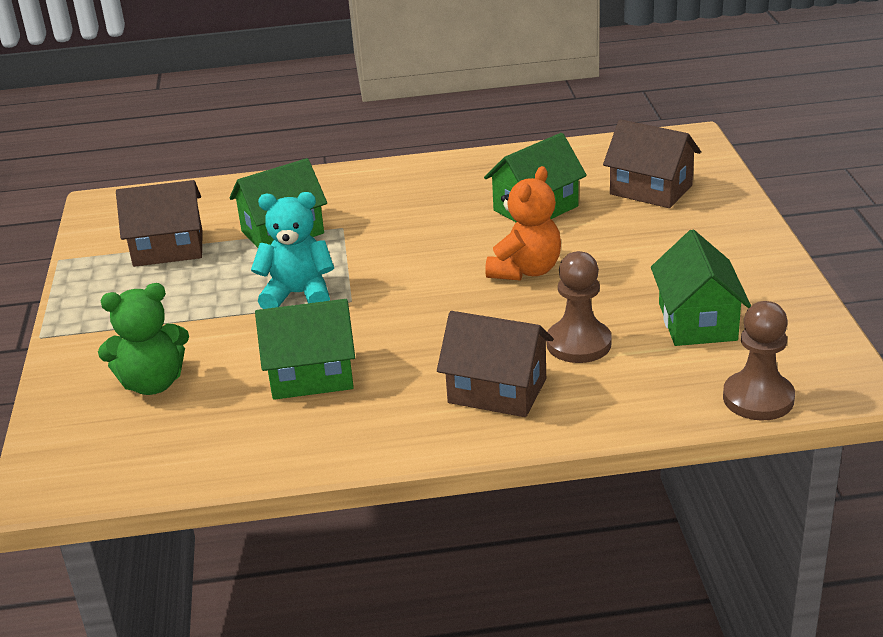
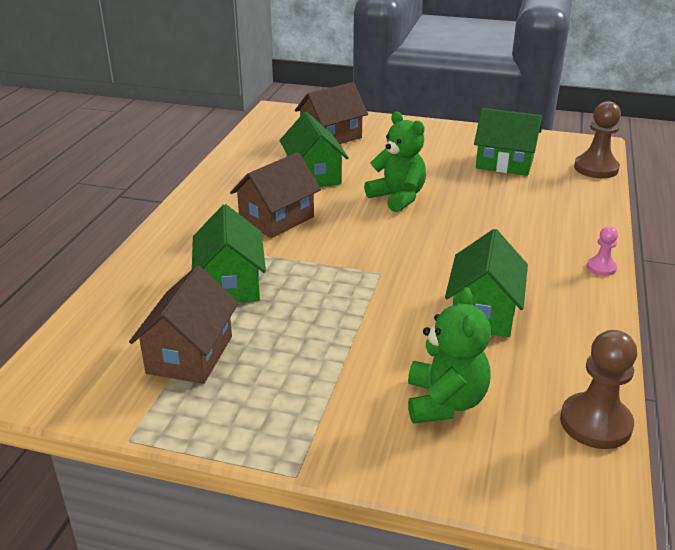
camera: 70 degrees left, 0 degrees up
(298, 295) = (349, 295): turquoise teddy bear -> none
(458, 440) = (601, 267): none -> pink pawn
(497, 391) = (547, 241): brown house -> brown house (277, 219)
(525, 270) = (397, 198): orange teddy bear -> green teddy bear
(578, 344) = (506, 202): brown pawn -> brown pawn (595, 423)

